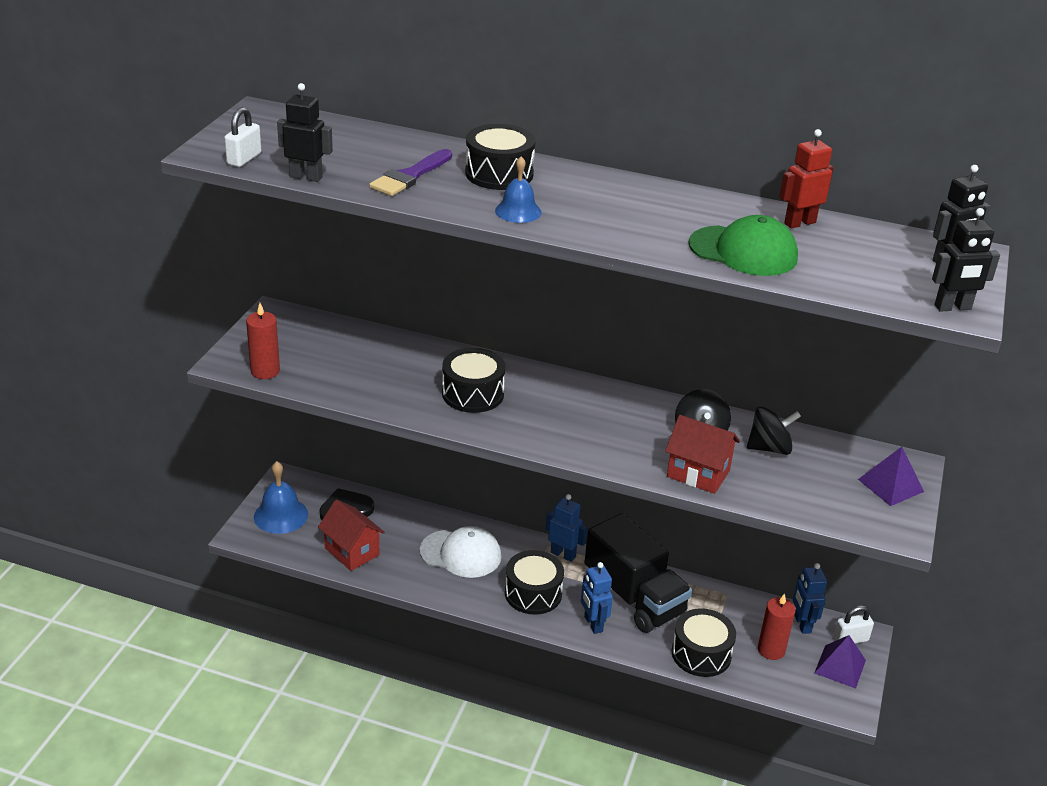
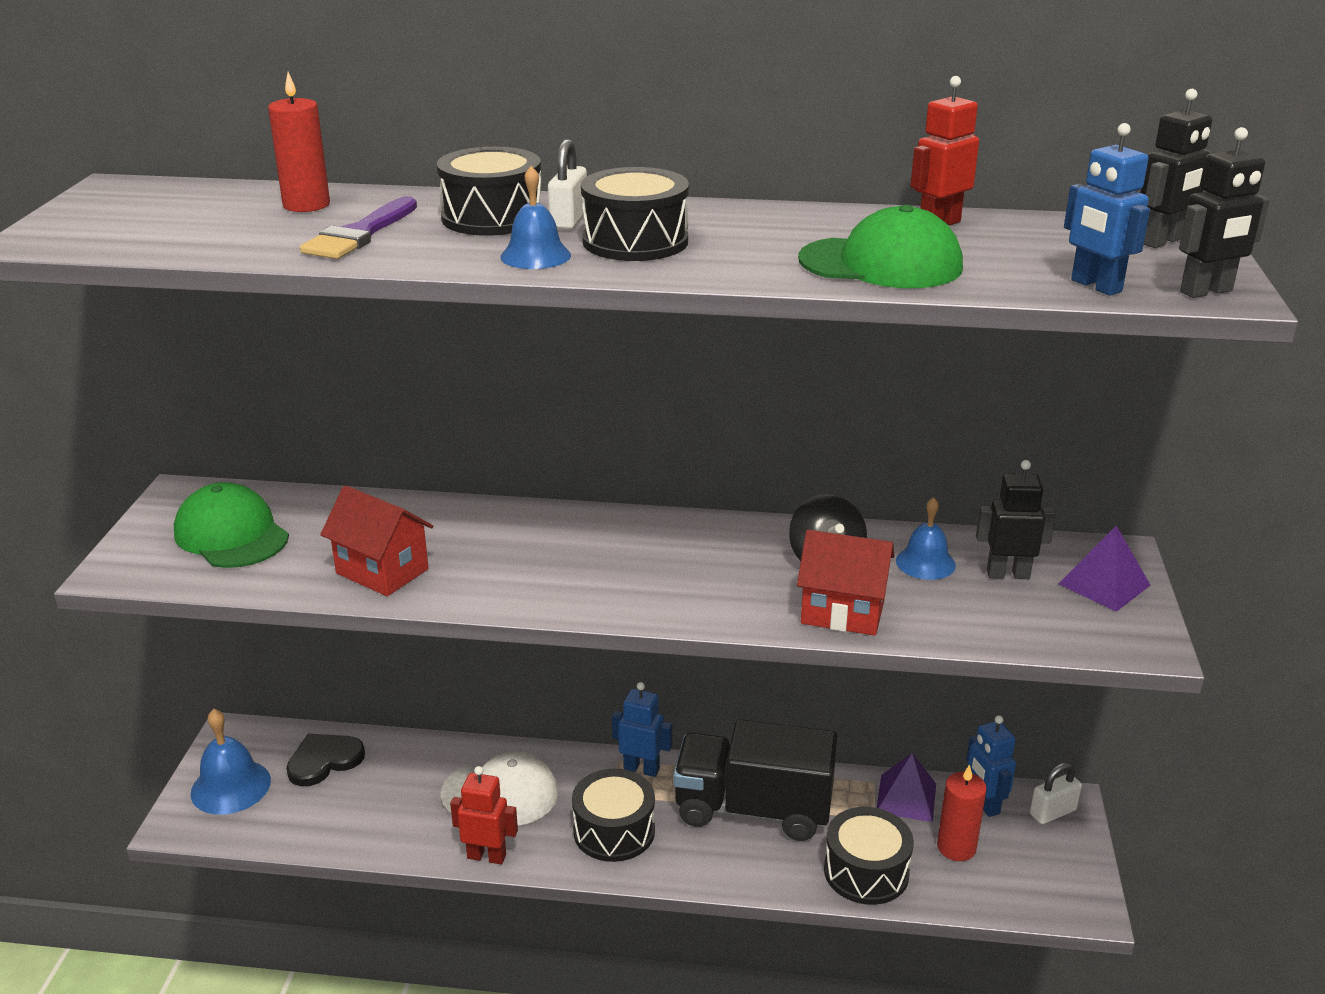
camera: 10 degrees left, 5 degrees down
(244, 159) = (96, 241): white padlock -> white padlock (569, 220)
(265, 371) = (177, 573): red candle -> red candle (306, 205)
(304, 349) = (231, 534): none -> green cap
(306, 177) = (198, 252): black robot -> black robot (1008, 574)
(352, 551) = (343, 820): red house -> red house (382, 571)
(443, 594) = (487, 856): none -> red robot
(473, 394) = (493, 556): black drum -> black drum (635, 241)
(593, 624) = (707, 858): blue robot -> blue robot (1095, 286)
(634, 597) = (753, 809): black truck -> black truck turned 150 degrees clockwise
(769, 448) = (925, 563): black spinning top -> blue bell
(840, 666) = (1053, 852): purple pyramid -> purple pyramid (906, 798)

